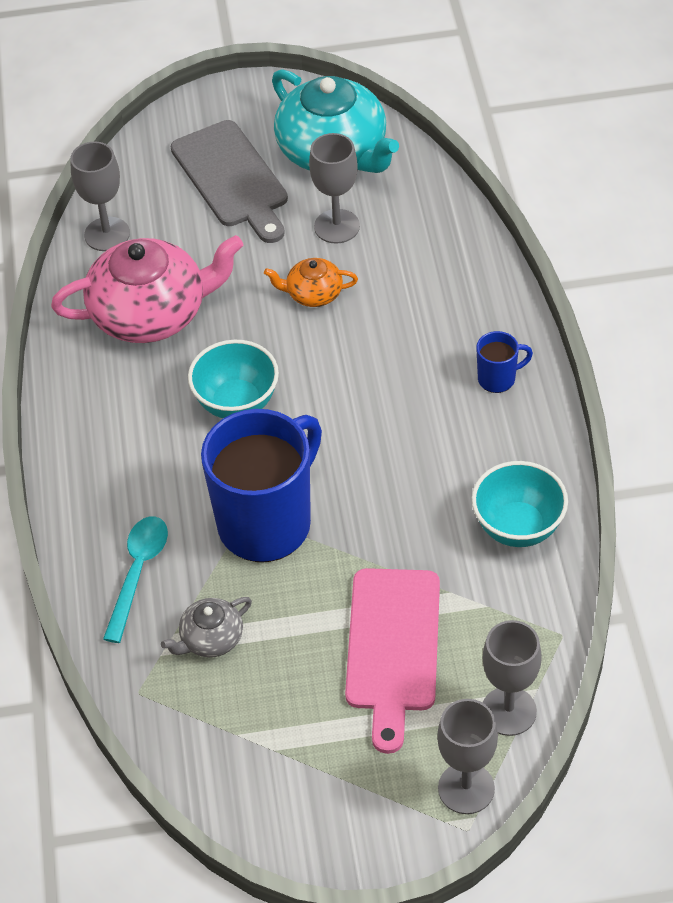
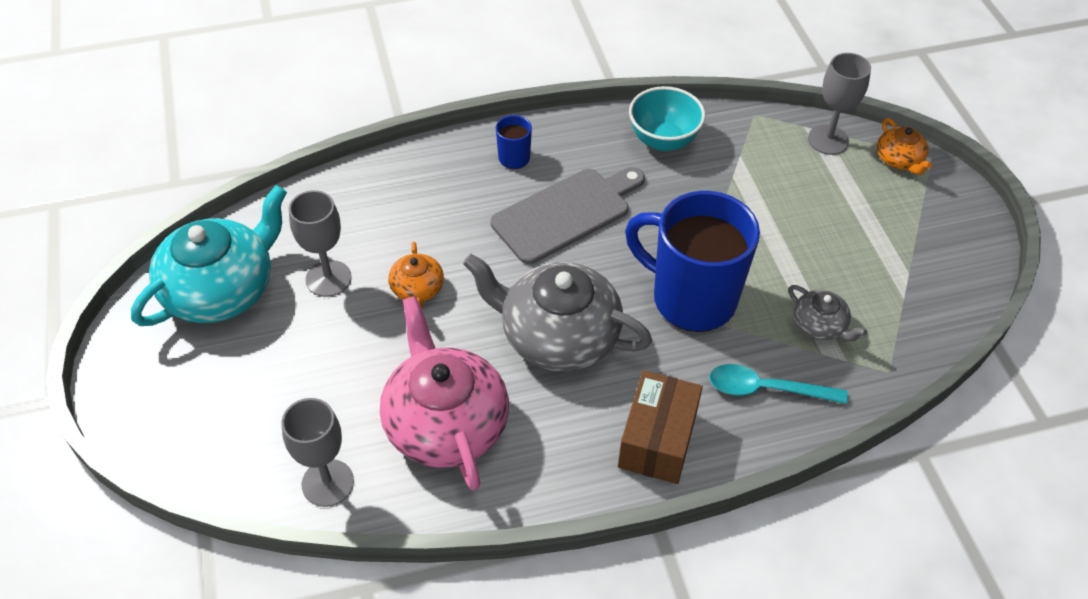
camera: 100 degrees left, 0 degrees up
(98, 472) = (657, 440): none -> brown box
(232, 179) = (251, 373): grey cutting board -> grey cutting board (566, 213)
(237, 403) = (558, 335): turquoise bowl -> grey teapot
(392, 647) = (793, 207): pink cutting board -> none
(466, 788) = (899, 160): grey goblet -> orange teapot

